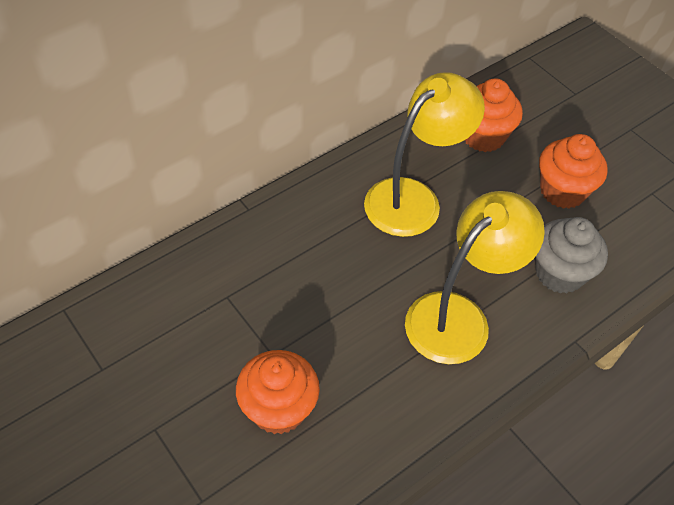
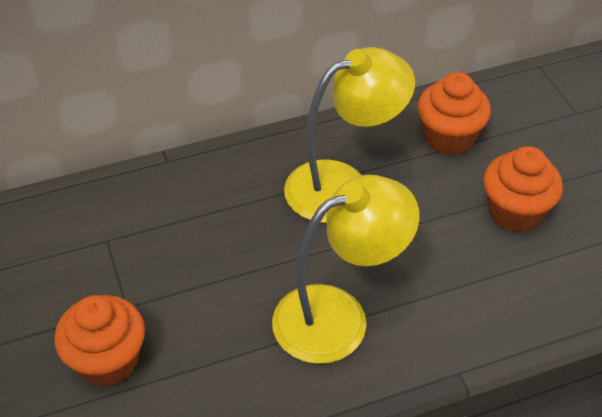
camera: 20 degrees right, 5 degrees down
(559, 273) = (472, 297): grey cupcake -> none

